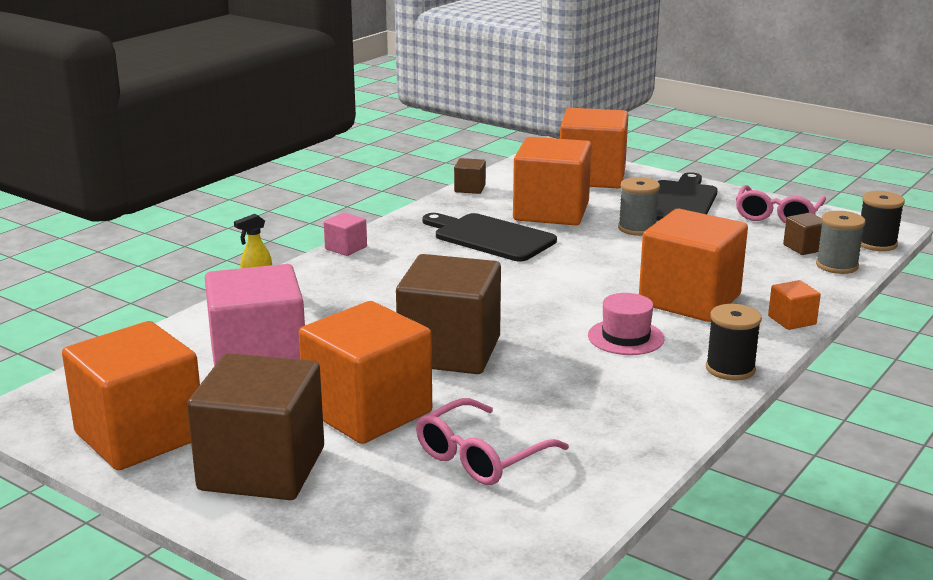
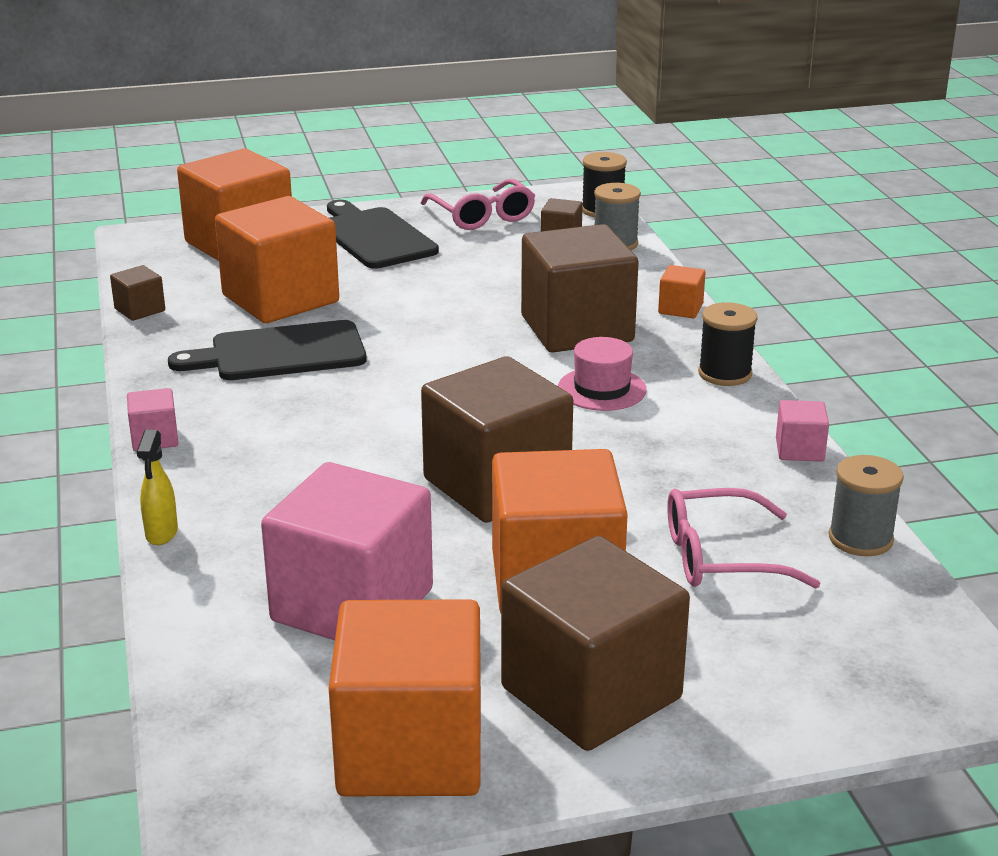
camera: 50 degrees left, 5 degrees up
(482, 456) = (722, 557): pink glasses -> pink glasses turned 90 degrees clockwise
(637, 228) = (395, 280): grey spool -> grey spool (860, 539)
(674, 434) = (799, 450): none -> pink cube
(689, 300) = (577, 329): orange cube -> brown cube

